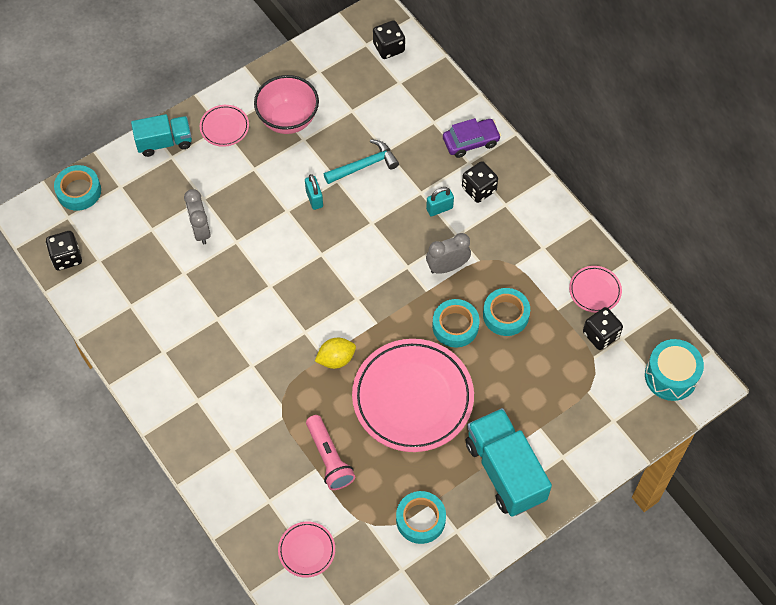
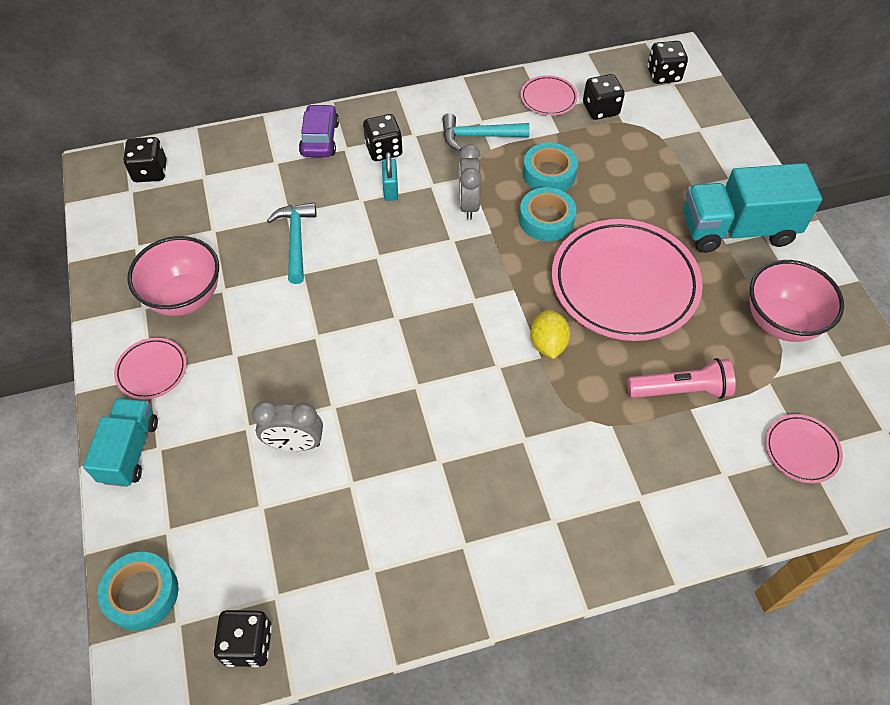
camera: 70 degrees left, 5 degrees down
(314, 199) = (315, 302): turquoise padlock -> none
(420, 519) = (781, 321): turquoise tape -> pink bowl
(525, 251) = (478, 136): none -> turquoise hammer
(671, 376) = (663, 75): turquoise drum -> black dice

